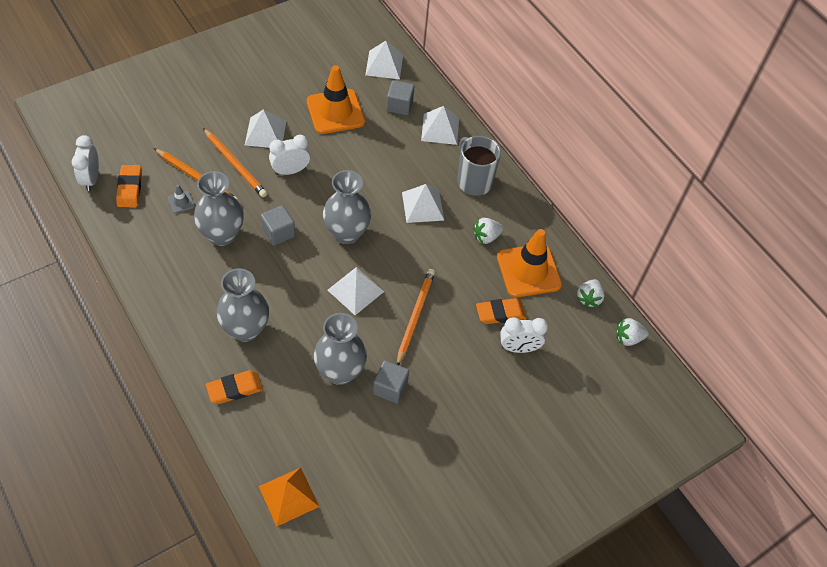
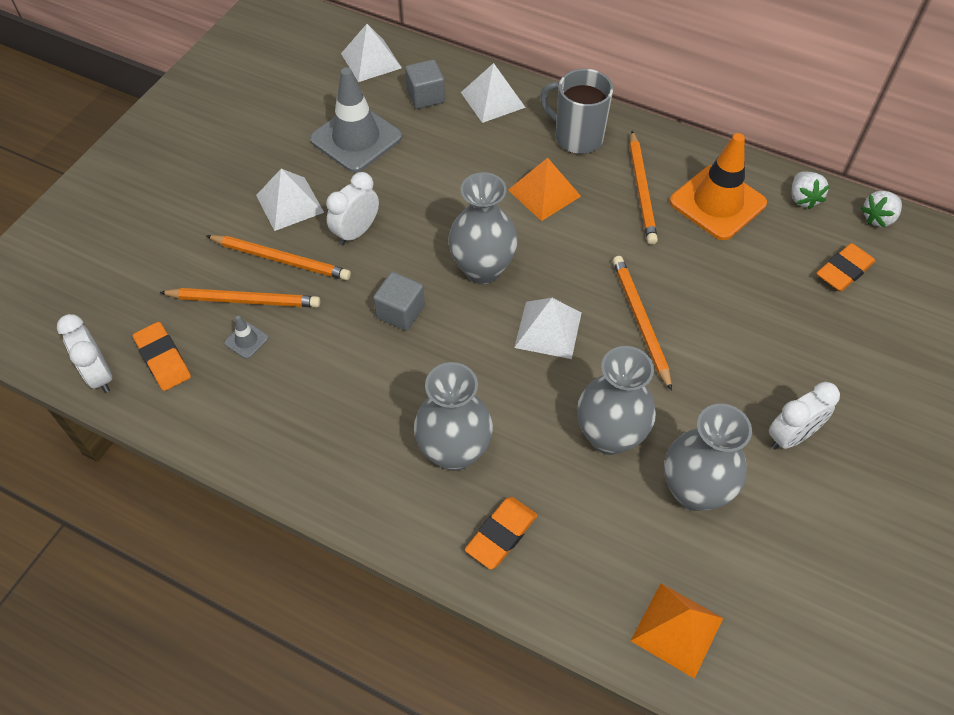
camera: 25 degrees left, 0 degrees up
(222, 235) = (331, 352): grey vase -> grey vase (694, 491)
(335, 112) = (356, 138): orange traffic cone -> grey traffic cone
(390, 388) = (682, 421): grey cube -> none
(423, 206) = (544, 193): white pyramid -> orange pyramid
(486, 237) = (642, 190): white strawberry -> orange pencil
(500, 313) = (728, 265): orange eraser -> orange eraser (844, 271)
(518, 348) = (780, 292): white clock -> white clock (791, 436)

